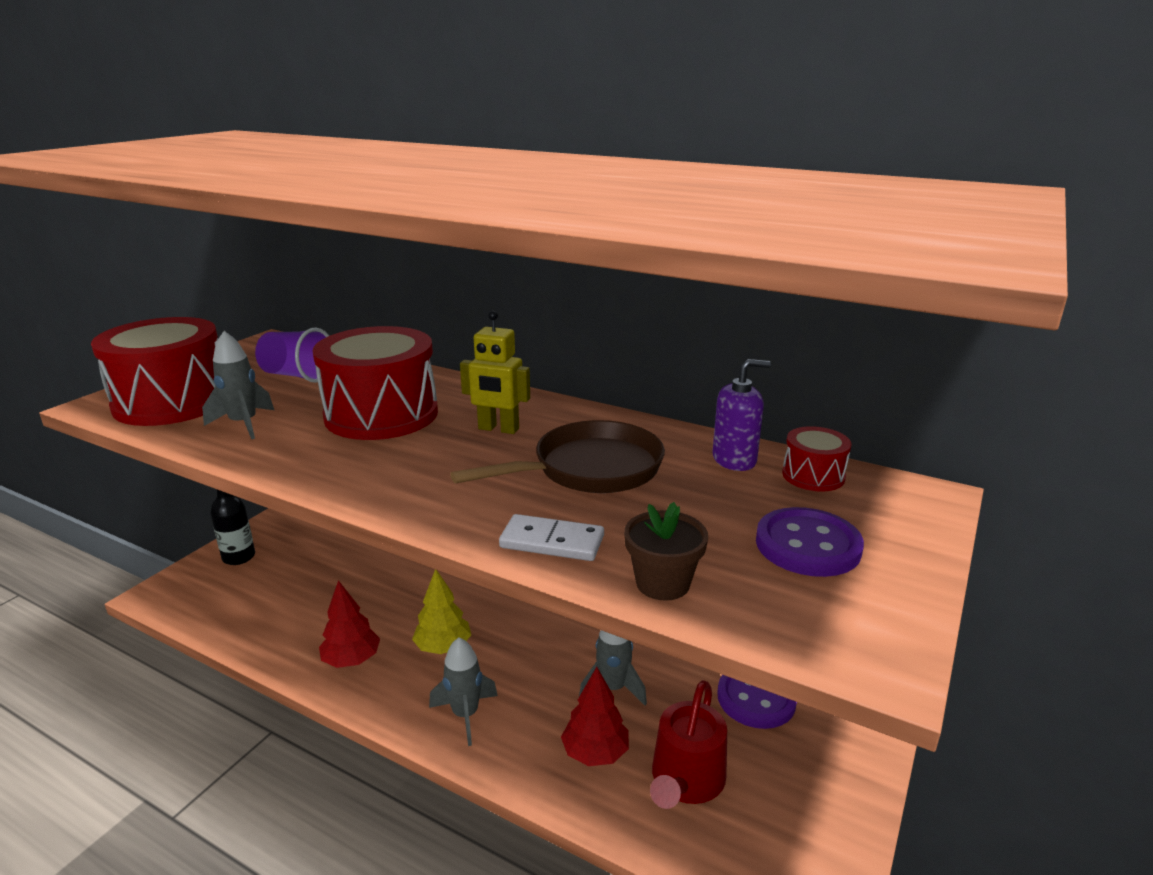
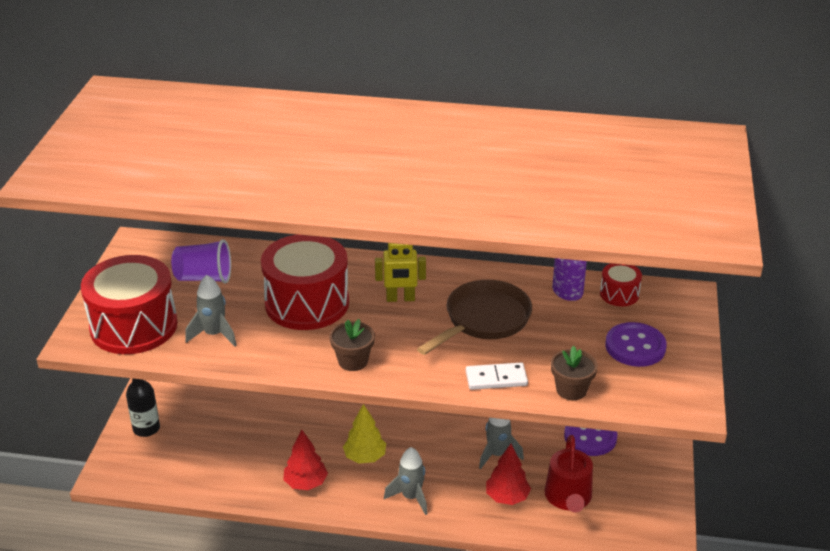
camera: 20 degrees left, 10 degrees up
(372, 481) = (353, 361): none -> brown flower pot

